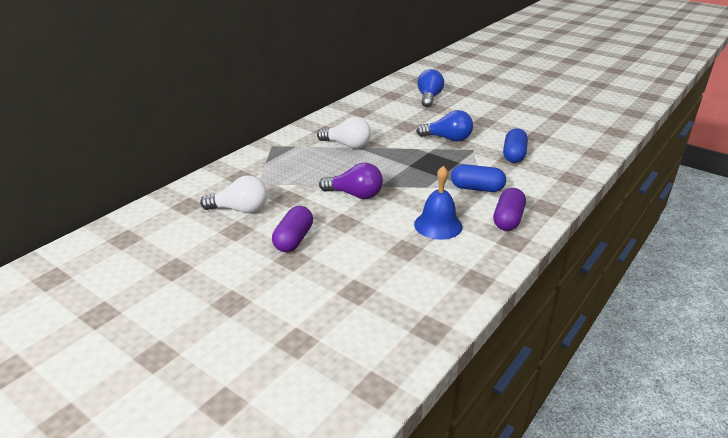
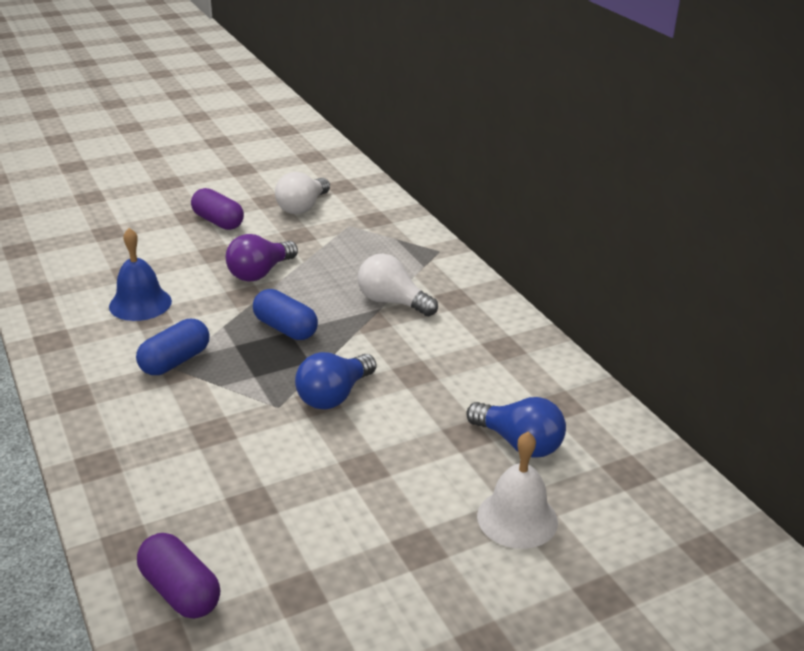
camera: 115 degrees right, 0 degrees up
(347, 145) = (392, 302): white light bulb -> white light bulb turned 75 degrees clockwise
(471, 92) = (517, 518): none -> white bell
(508, 219) = (88, 354): purple capsule -> purple capsule (180, 591)
(514, 155) = (220, 439): blue capsule -> blue capsule (285, 328)

